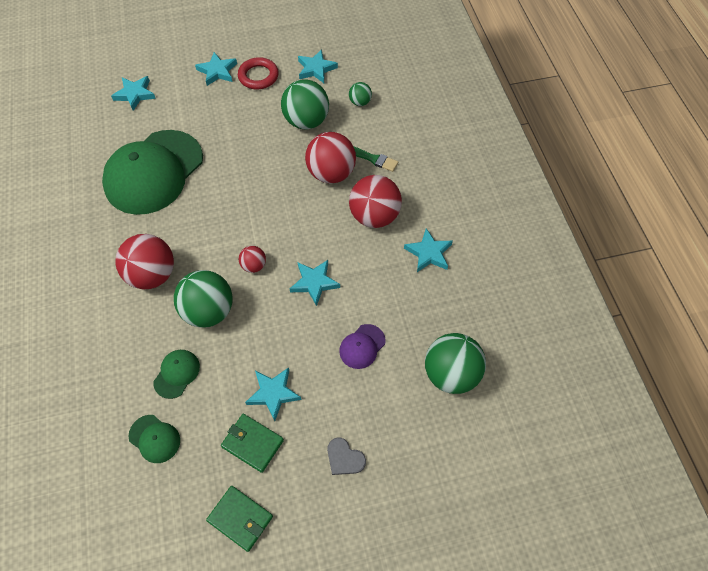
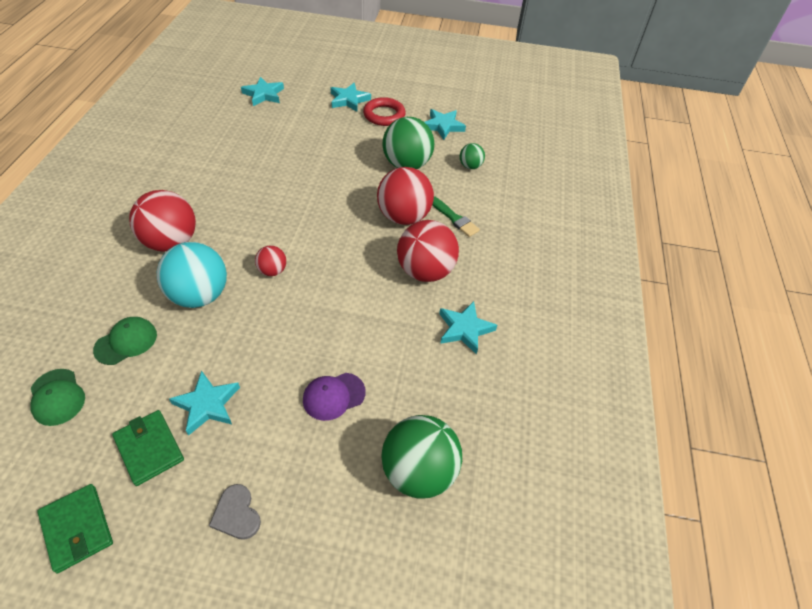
camera: 20 degrees right, 10 degrees down
(154, 172) = (236, 158): green cap -> none
(209, 311) = (199, 295): green ball -> turquoise ball
(314, 282) = (323, 310): turquoise star -> none

